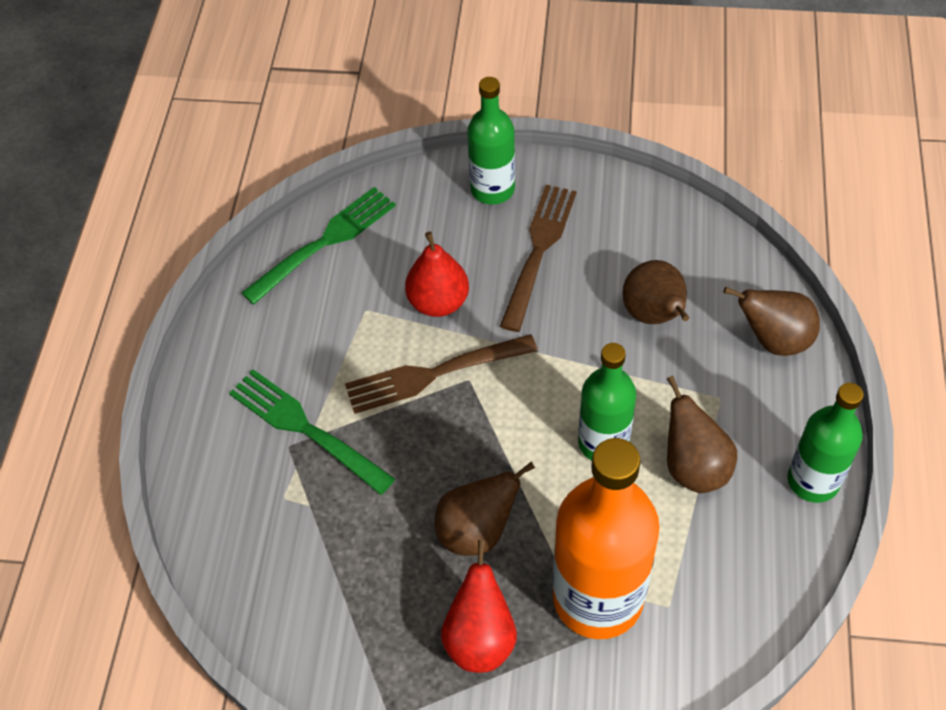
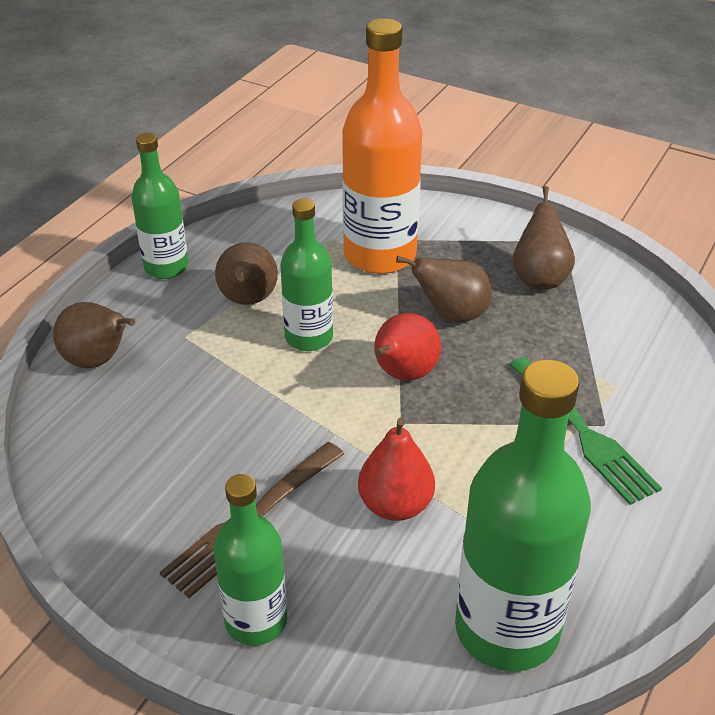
camera: 160 degrees left, 15 degrees down
(324, 243) = (507, 628): green fork -> green bottle
(435, 373) = (432, 438): brown fork -> none
(480, 638) = (480, 259): red pear -> red pear (403, 374)
(654, 315) = (184, 416): brown pear -> brown pear (539, 278)

